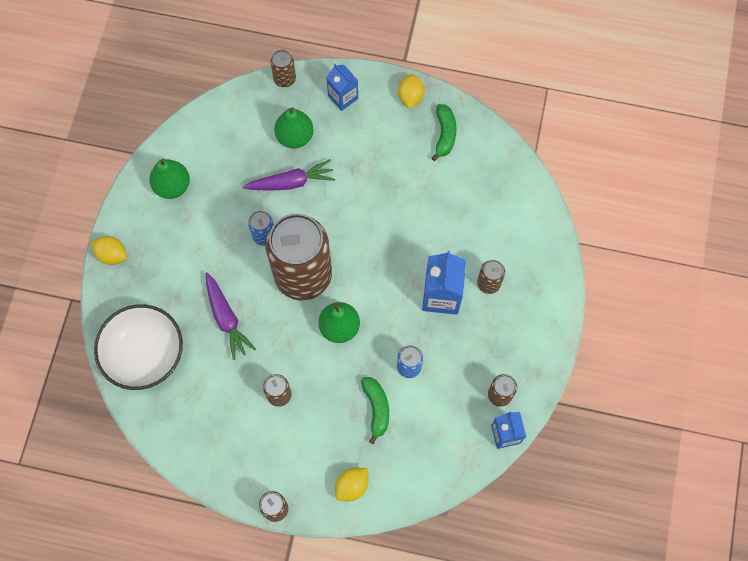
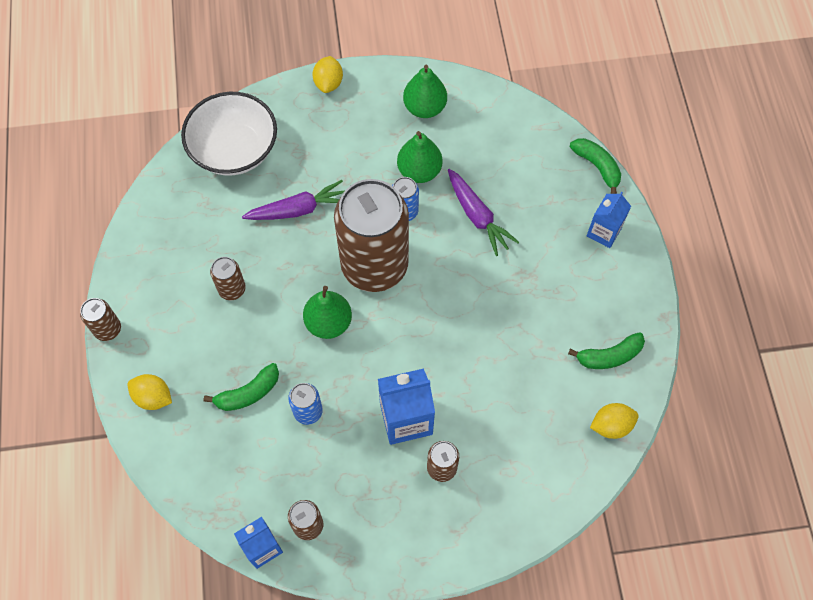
camera: 70 degrees right, 5 degrees down
(226, 319) = (298, 209): purple carrot -> purple carrot turned 150 degrees counterclockwise
(284, 79) = (597, 167): brown can -> green banana
(295, 137) = (533, 201): green pear -> green pear (419, 171)
(410, 97) = (639, 303): yellow lemon -> yellow lemon (611, 425)

